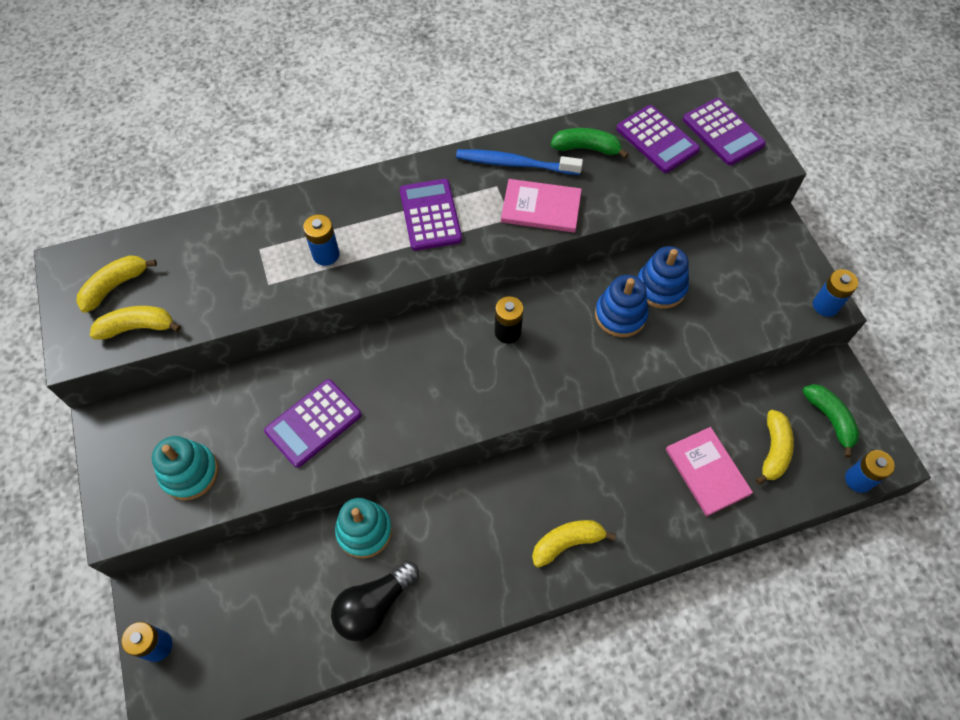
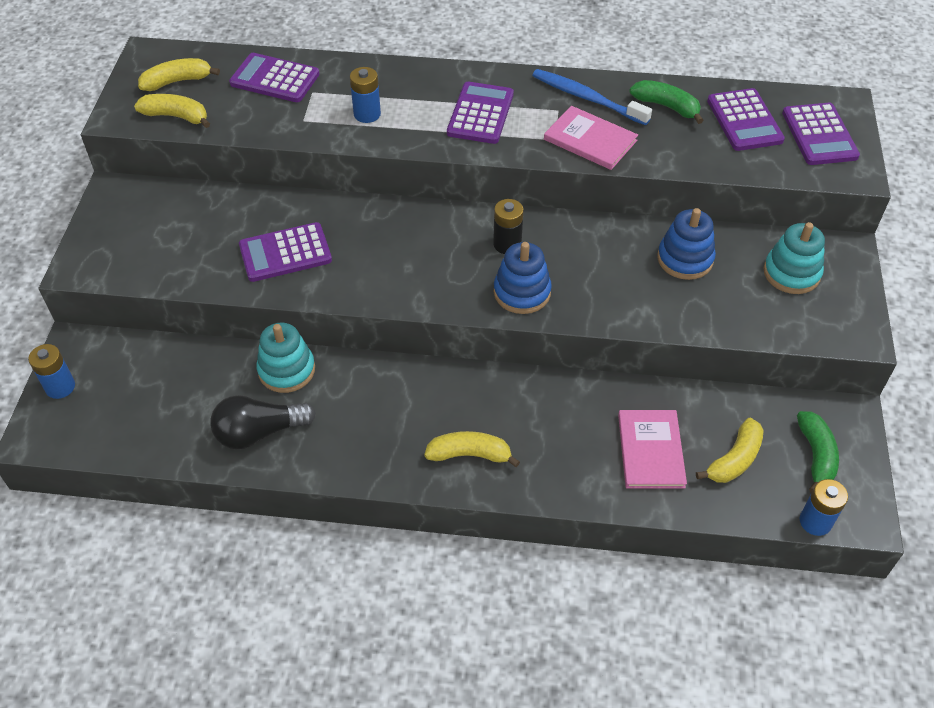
camera: 25 degrees right, 10 degrees down
(190, 473) = (159, 252): turquoise stacking toy -> turquoise stacking toy (791, 273)
(214, 247) = (275, 79): none -> purple calculator
(620, 315) = (628, 268): blue stacking toy -> blue stacking toy (522, 292)
(825, 305) = (856, 334): blue battery -> none

